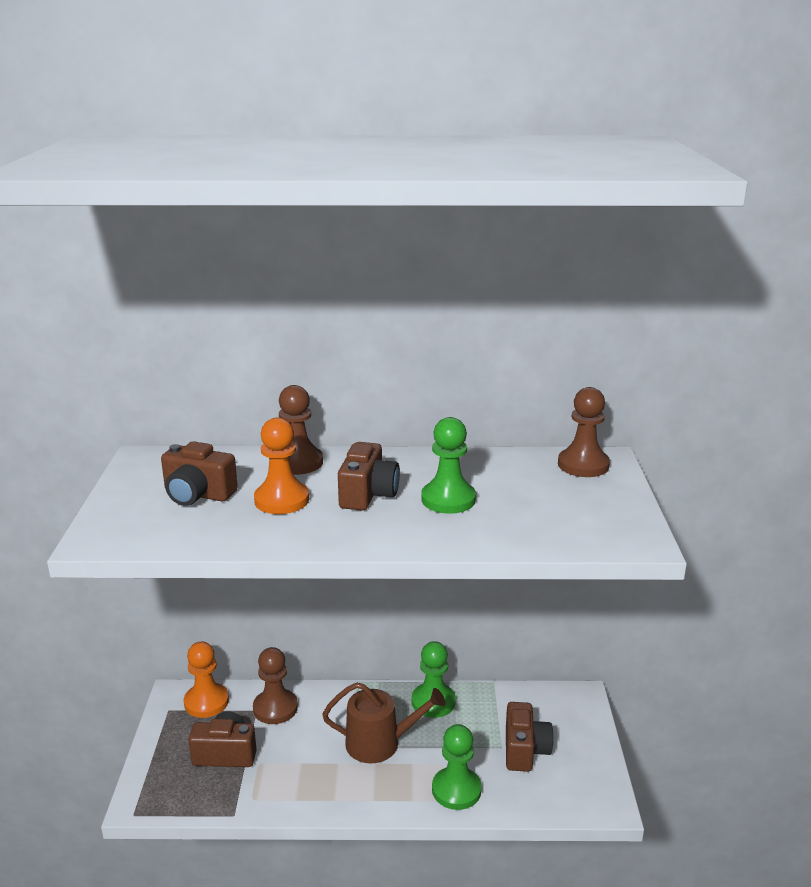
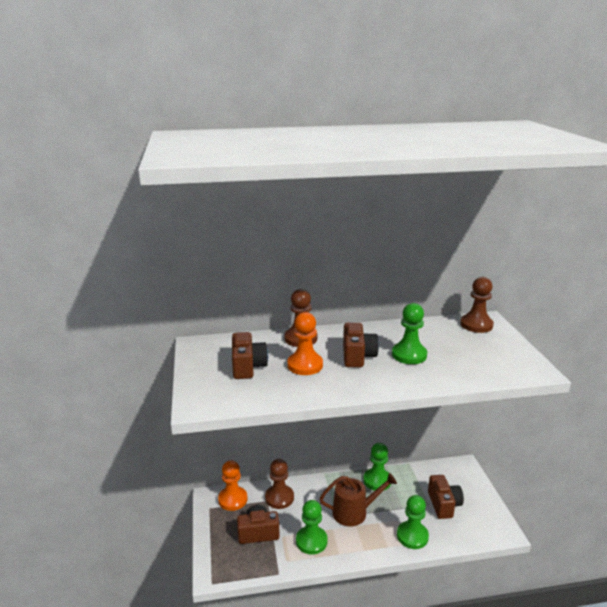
camera: 10 degrees left, 0 degrees up
(197, 495) = (248, 366): brown camera -> brown camera turned 105 degrees counterclockwise
(299, 776) = (311, 541): none -> green pawn

